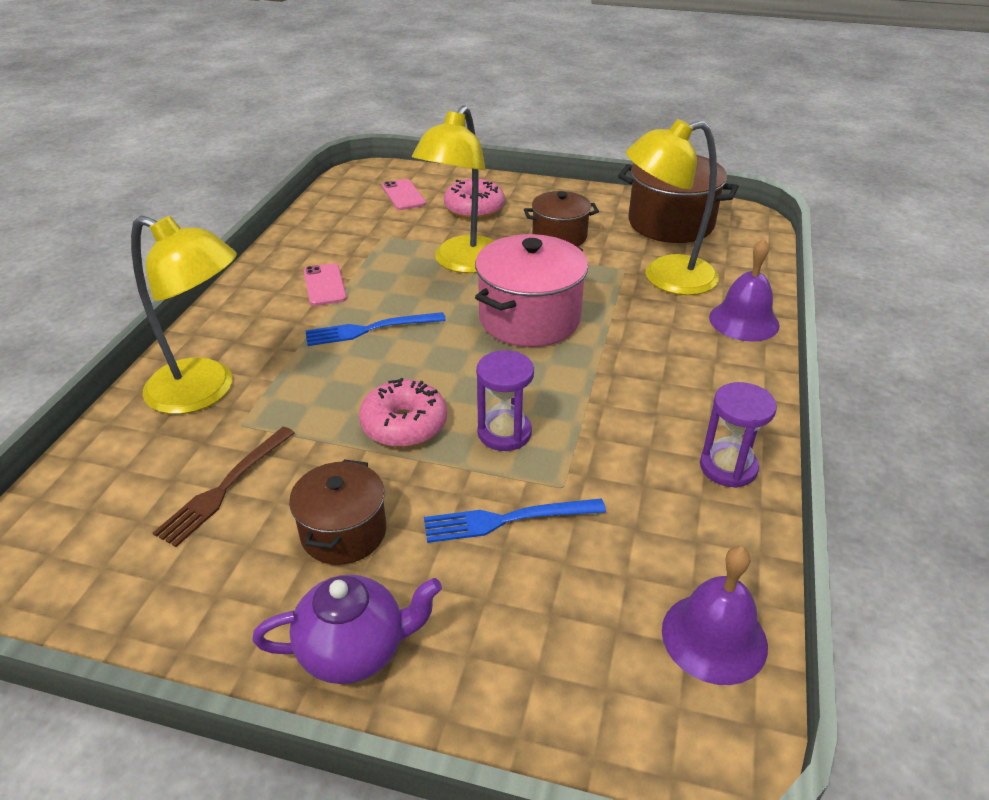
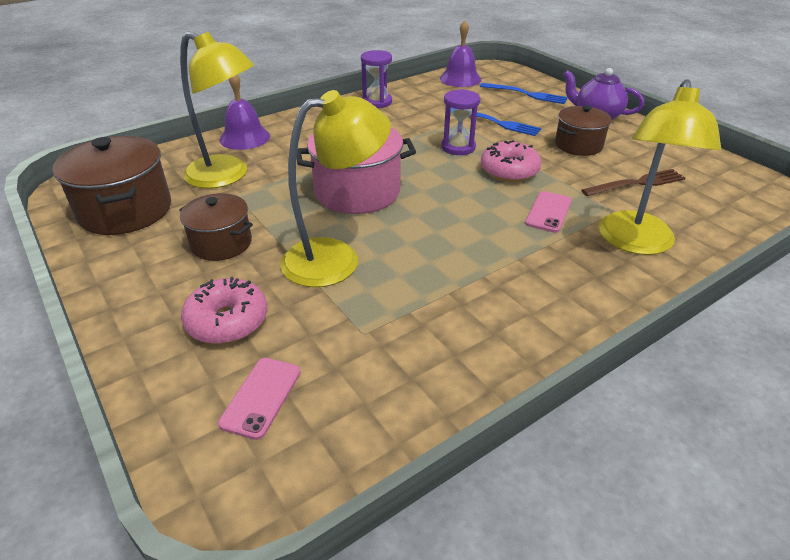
camera: 140 degrees left, 0 degrees up
(205, 391) = (635, 243): yellow lamp -> yellow lamp turned 135 degrees counterclockwise
(324, 285) = (479, 297): pink phone -> pink phone (548, 212)
(369, 329) = (477, 235): blue fork -> blue fork (526, 94)

